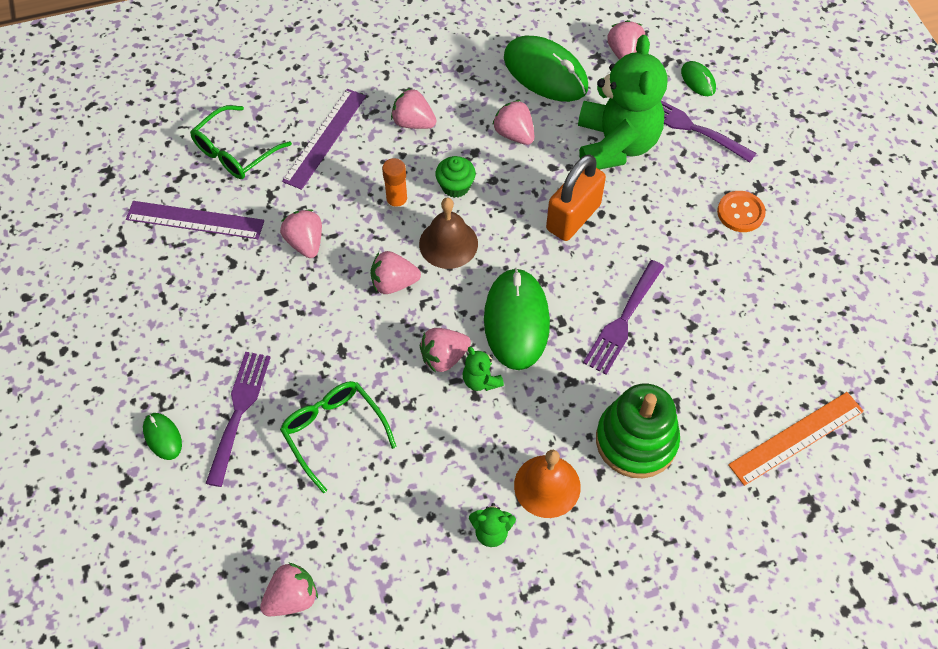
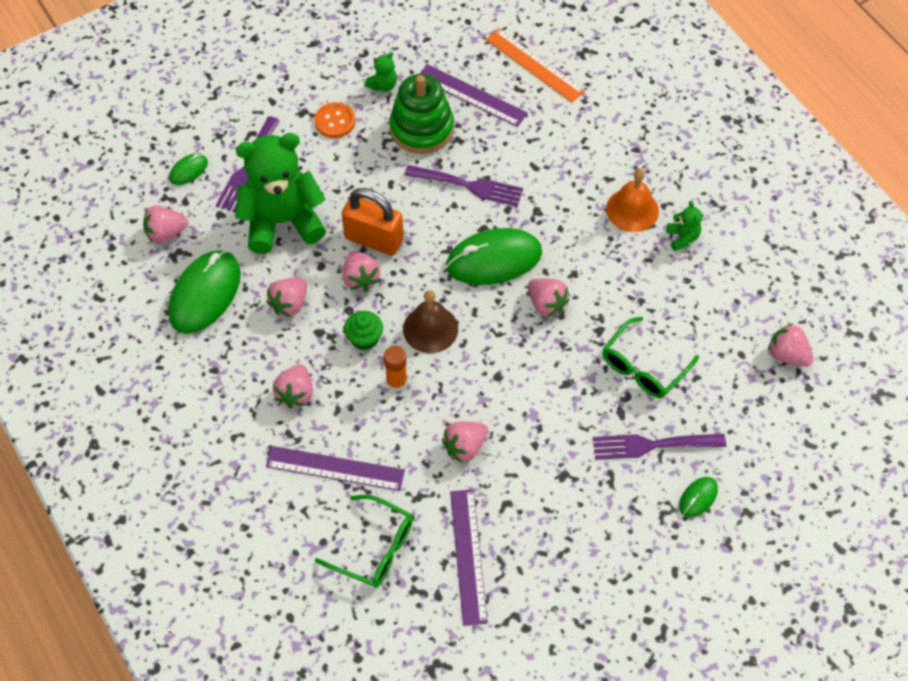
camera: 105 degrees left, 0 degrees up
(394, 283) = (485, 361): pink strawberry -> pink strawberry (360, 279)
(481, 380) = (558, 273): green teddy bear -> green teddy bear (383, 85)
(636, 440) = (573, 160): green stacking toy -> green stacking toy (421, 128)
(757, 355) = (471, 95): none -> purple ruler

